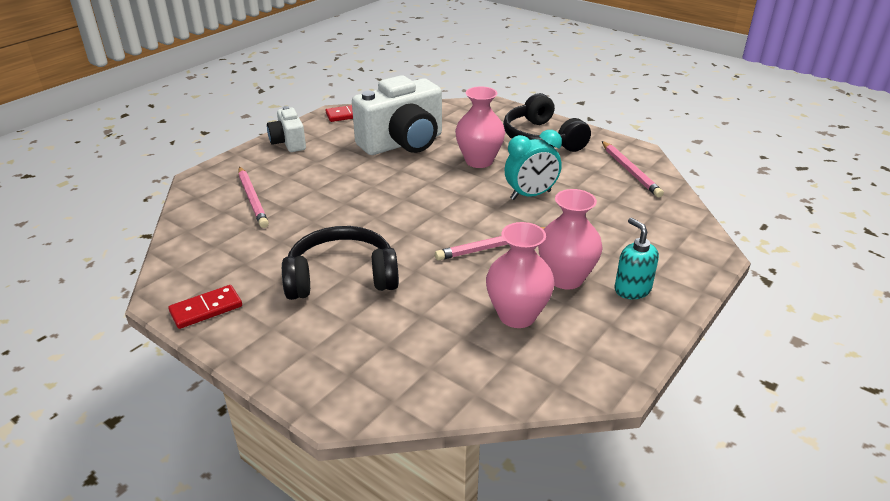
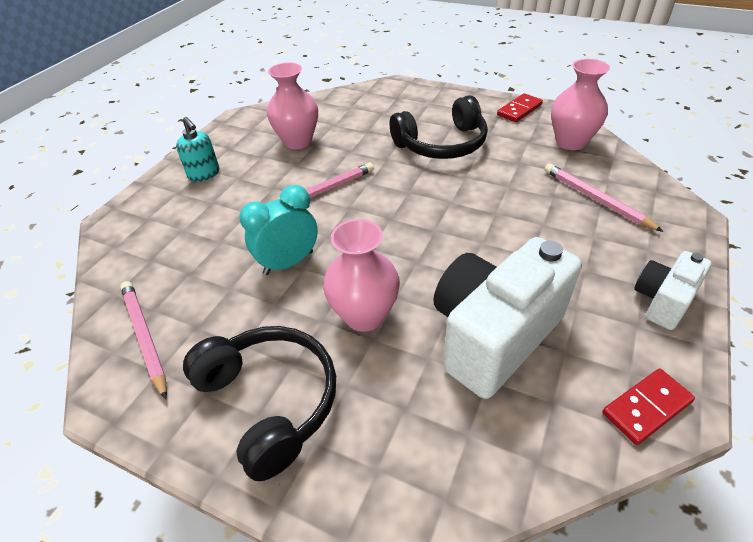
camera: 170 degrees right, 10 degrees up
(288, 143) = (662, 301): white camera -> white camera turned 105 degrees counterclockwise
(565, 278) = (258, 174): pink vase -> pink vase (570, 142)

